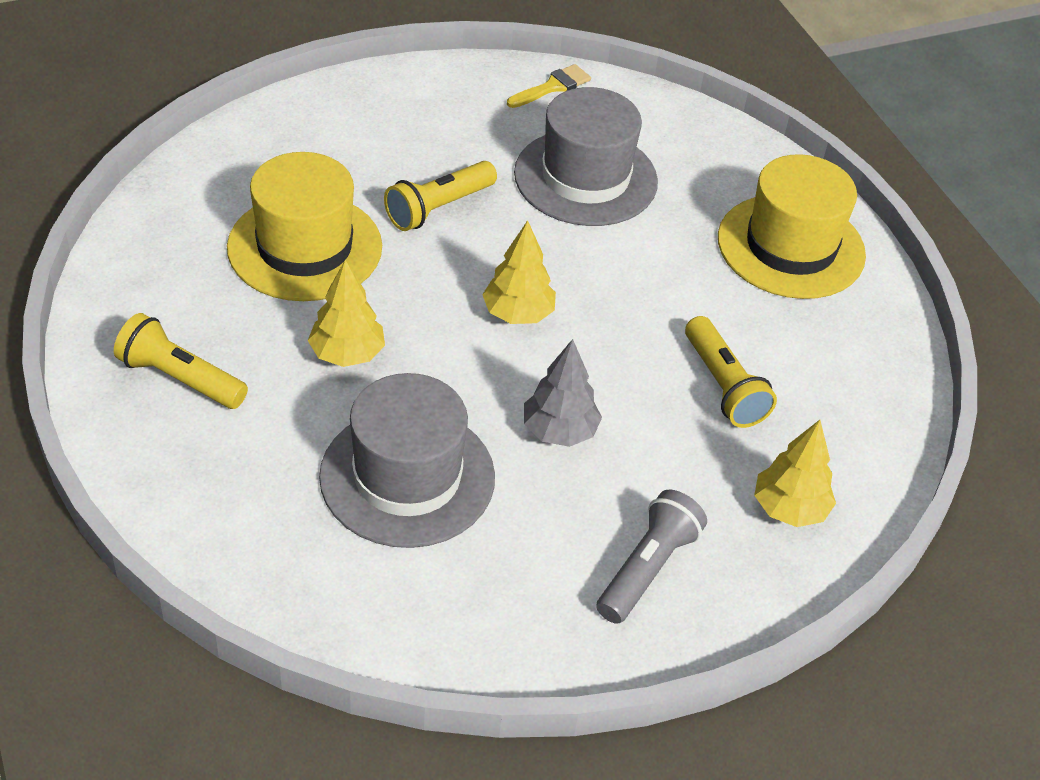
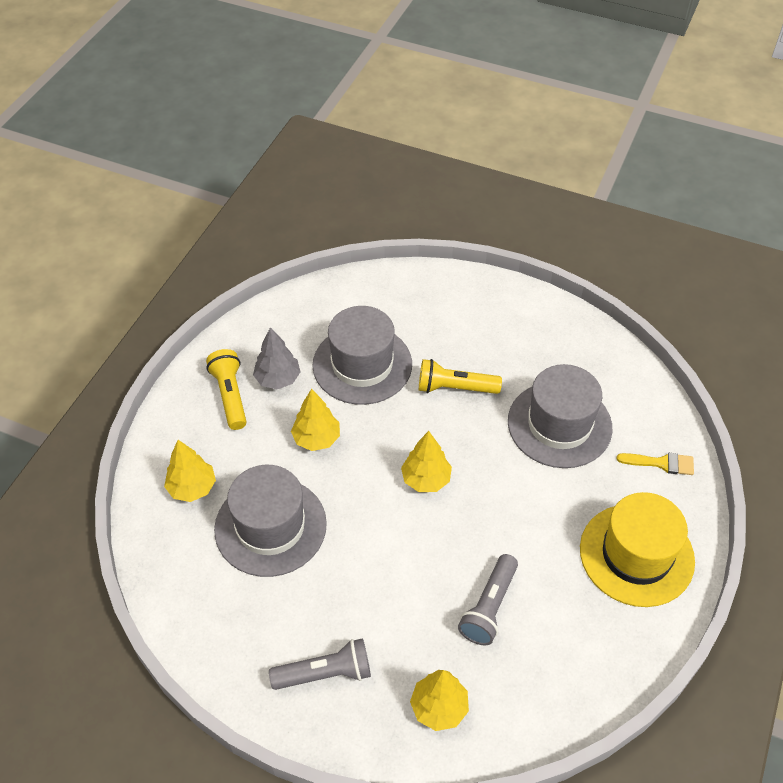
camera: 50 degrees right, 5 degrees up
(259, 506) = (192, 488): none -> yellow tree
(305, 247) = (362, 364): yellow hat -> grey hat
(552, 87) = (606, 355): yellow brush -> yellow brush (661, 463)
(559, 431) = (370, 562): grey tree -> grey tree (278, 379)
(723, 386) = (489, 607): yellow flashlight -> grey flashlight

